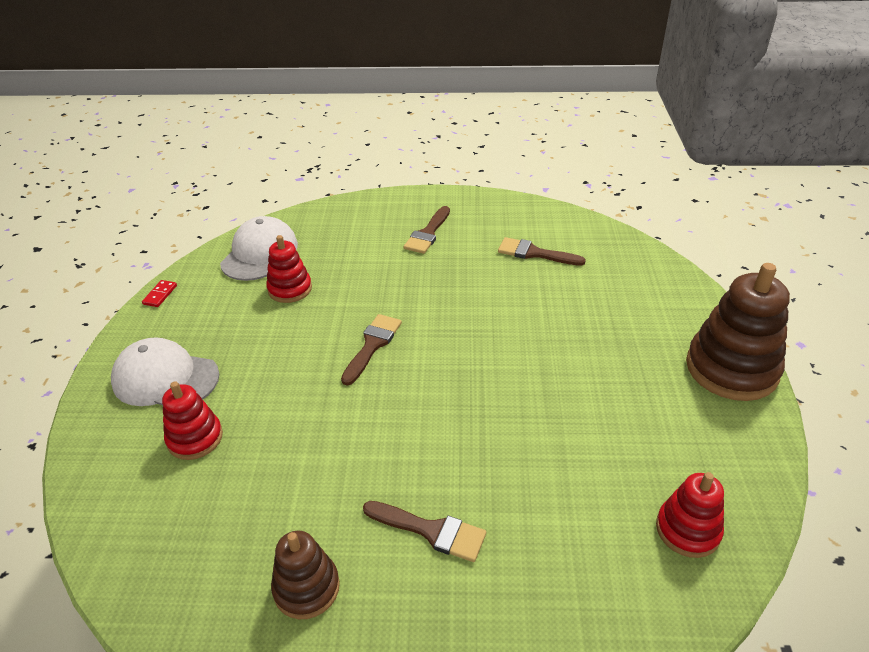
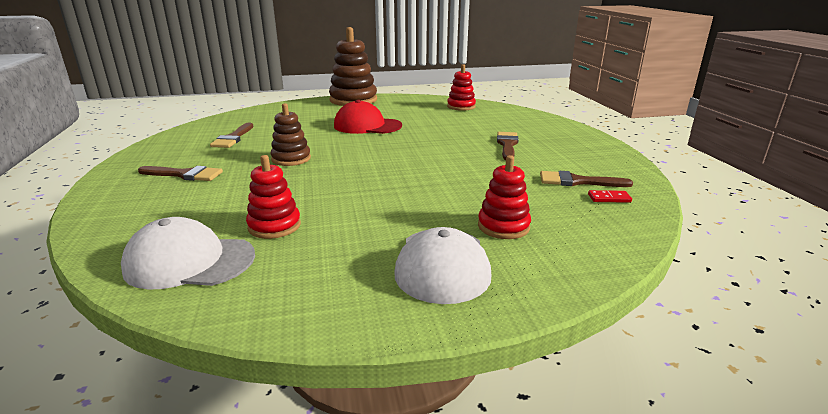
camera: 105 degrees left, 15 degrees down
(160, 295) = (282, 323): red domino -> red domino (609, 198)
(306, 588) = (573, 166): brown stacking toy -> brown stacking toy (291, 159)
(372, 345) = (357, 177): brown brush -> brown brush (577, 181)
(566, 371) = (367, 126): none -> red cap

